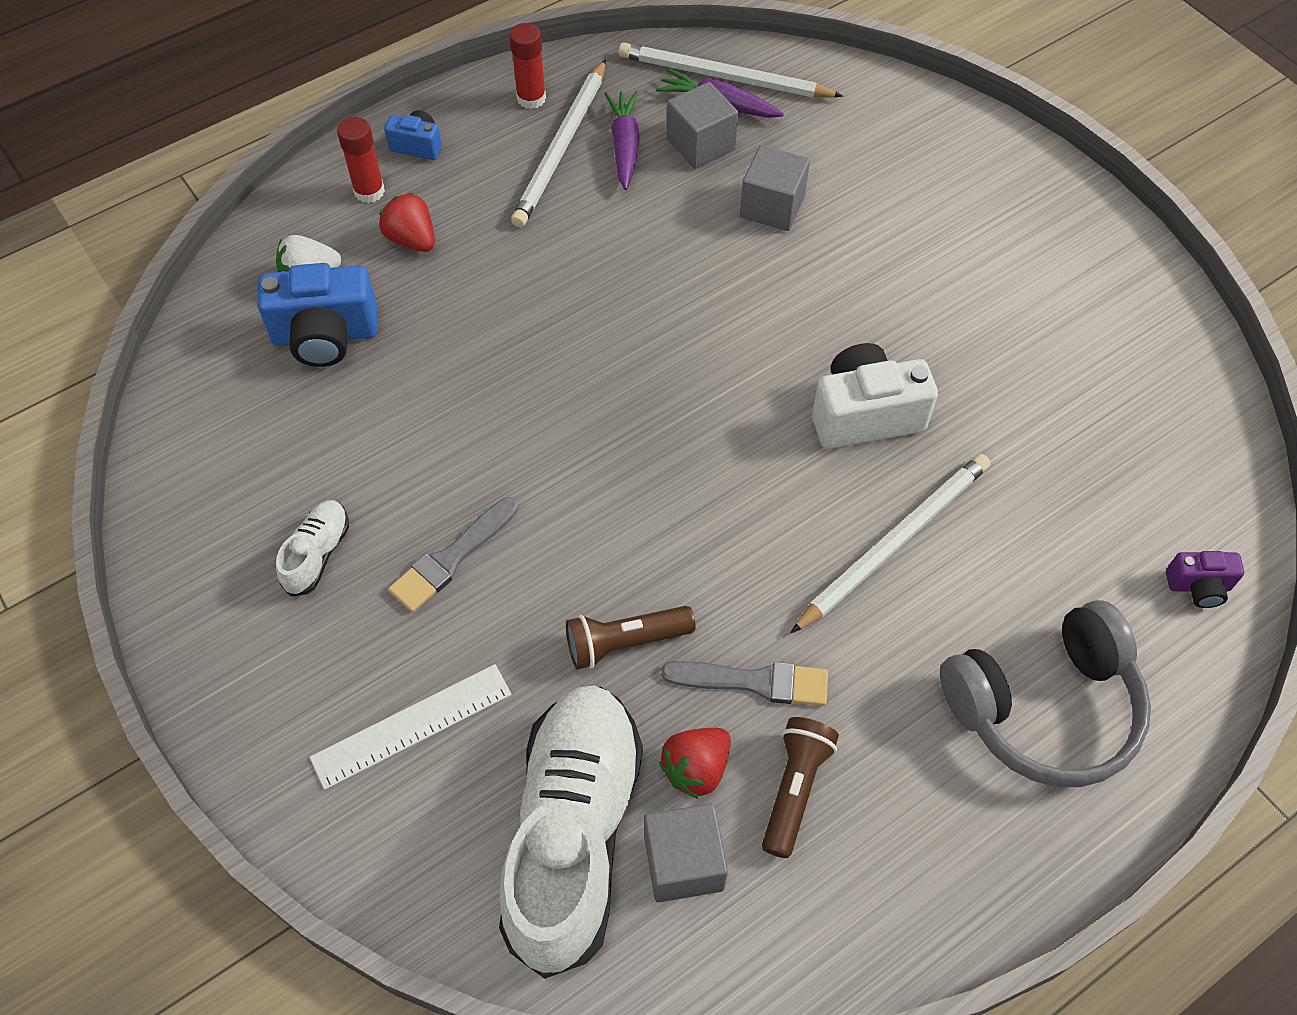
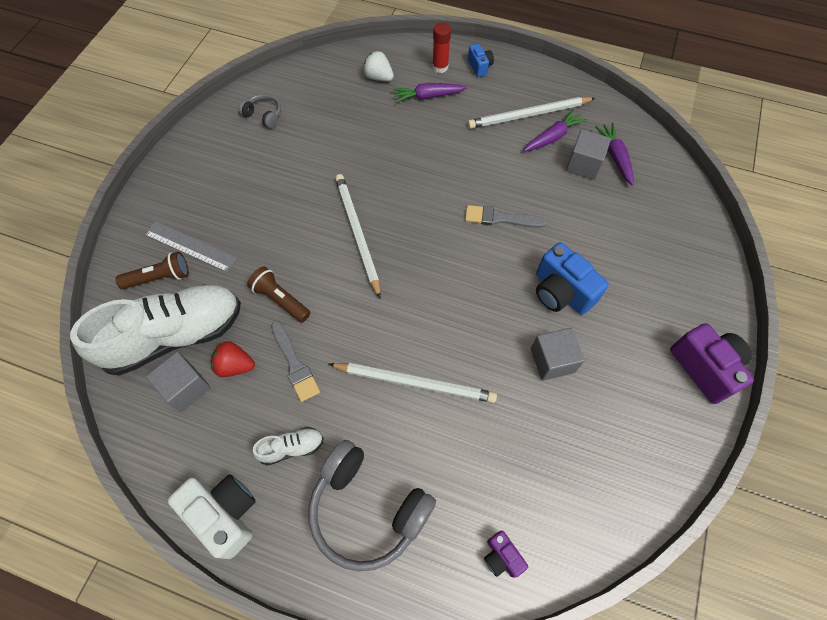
camera: 55 degrees right, 5 degrees up
(231, 476) = (264, 115): none -> grey headphones
(317, 554) = (248, 165): white shoe -> white shoe (291, 448)
(325, 336) = (354, 101): blue camera -> blue camera (561, 292)
(412, 240) = (428, 96): red strawberry -> purple carrot
(412, 726) = (190, 246): white ruler -> grey ruler
(452, 557) = (278, 210): grey brush -> grey brush (500, 218)
(531, 98) = (546, 87): red glue stick -> none
(723, 77) = (635, 149): white pencil -> white pencil (357, 233)
(772, 206) = (573, 215): grey cube -> grey cube (552, 360)
(794, 789) = (249, 413): brown flashlight -> brown flashlight (159, 277)
(865, 415) = (481, 327): white camera -> white camera (225, 514)
(1086, 224) = (704, 368): none -> purple camera

